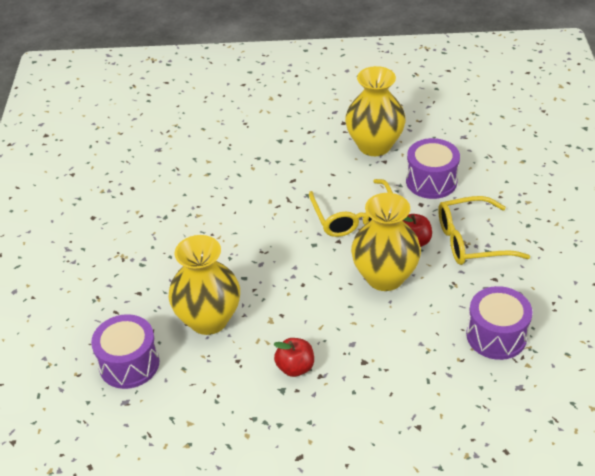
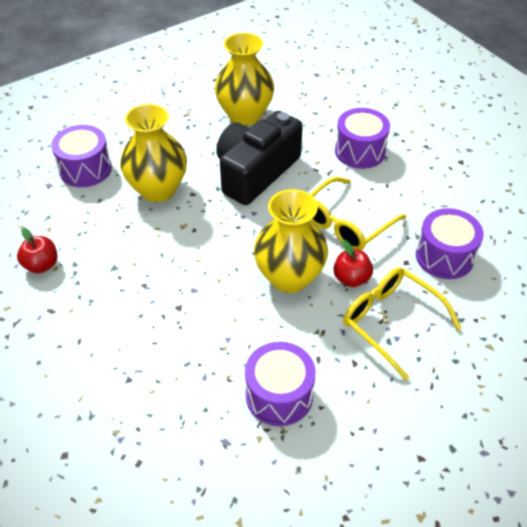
camera: 55 degrees right, 5 degrees up
(247, 244) = (256, 172): none -> black camera
(281, 170) = (360, 151): none -> purple drum
(295, 367) = (142, 264): red apple -> red apple (41, 265)
(374, 145) = (452, 195): yellow vase -> yellow vase (245, 115)

